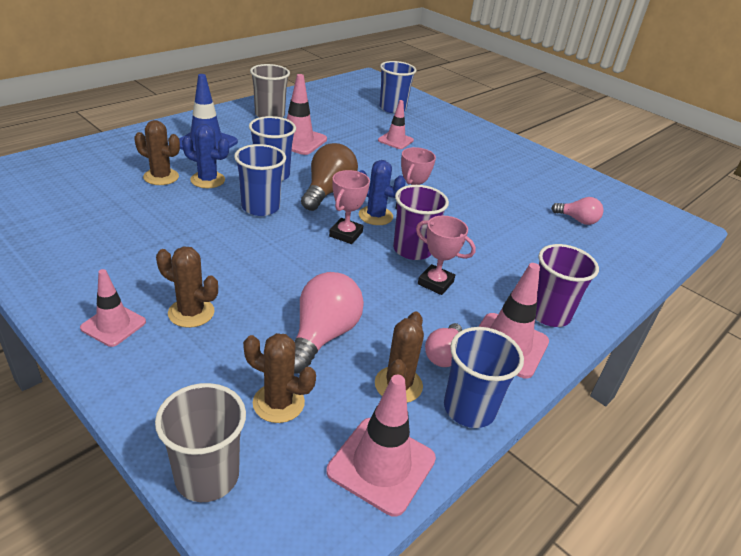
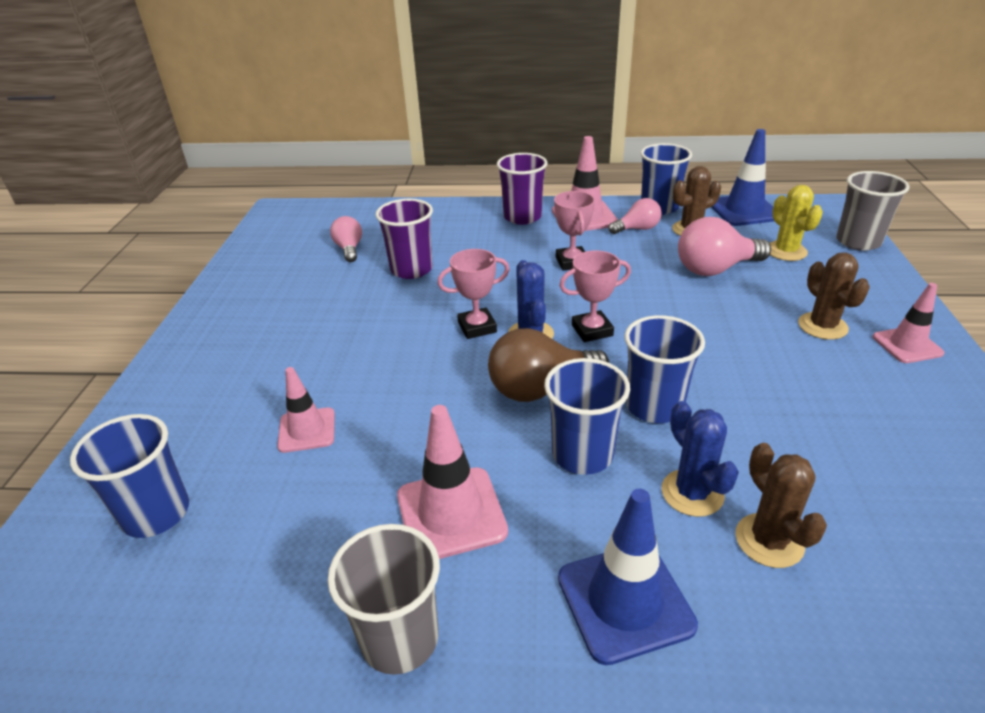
camera: 125 degrees left, 0 degrees up
(278, 403) = (786, 251): brown cactus -> yellow cactus
(381, 465) = (744, 211): pink traffic cone -> blue traffic cone
(412, 250) = (548, 290): purple cup -> purple cup (411, 269)

